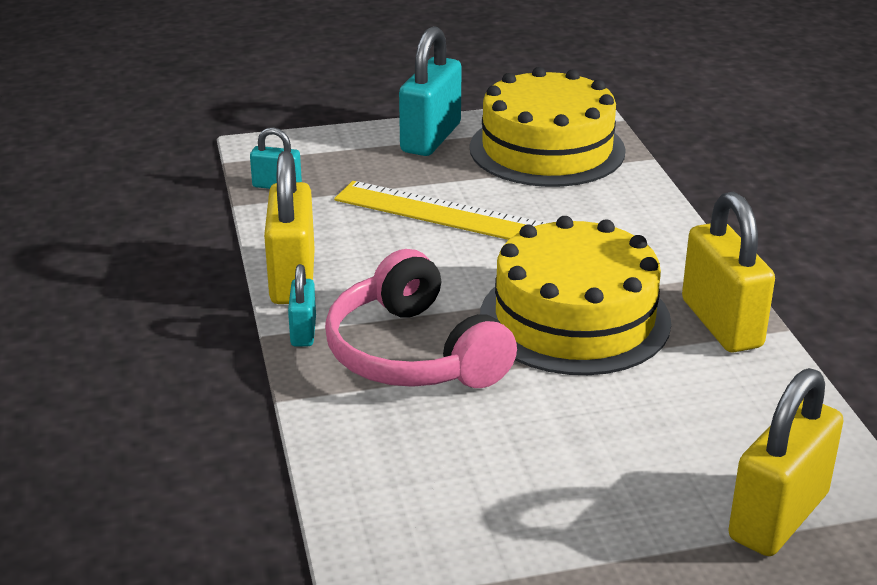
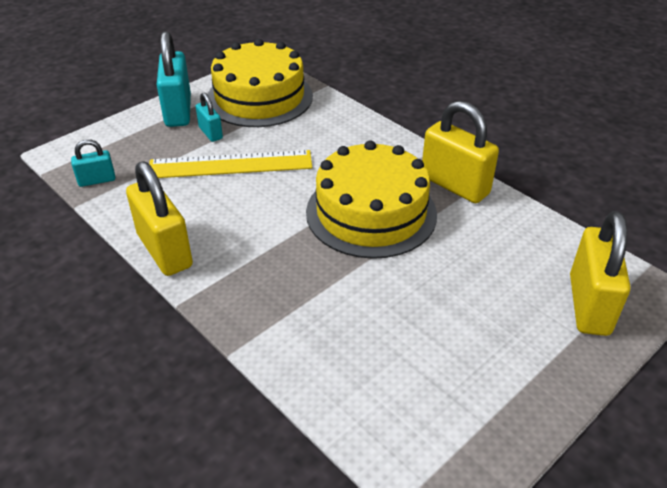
camera: 30 degrees left, 10 degrees up
(303, 331) = (205, 290): turquoise padlock -> turquoise padlock (210, 133)
(414, 353) = (293, 278): pink headphones -> none

